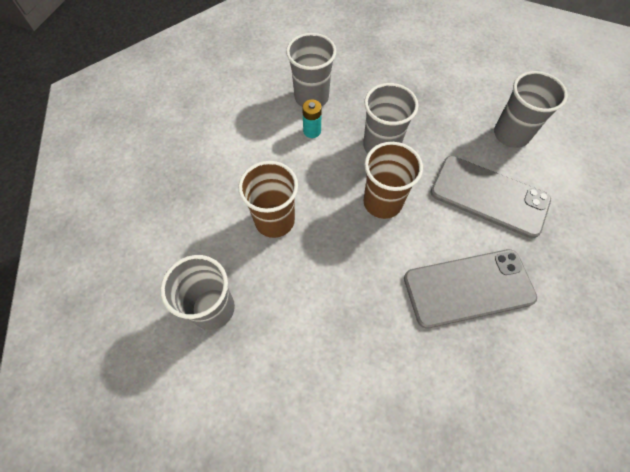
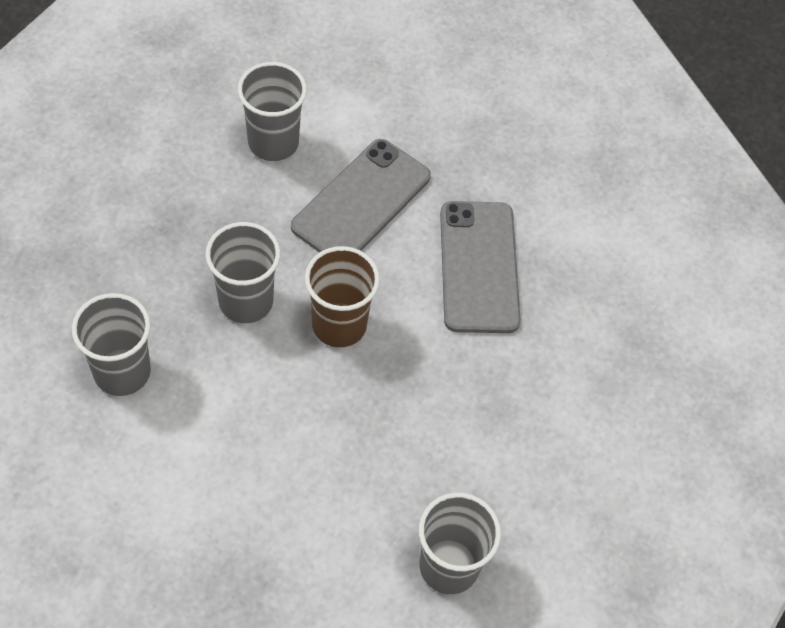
camera: 85 degrees left, 5 degrees down
(274, 220) = (334, 466): brown cup -> none
(312, 131) = (190, 385): turquoise battery -> none

